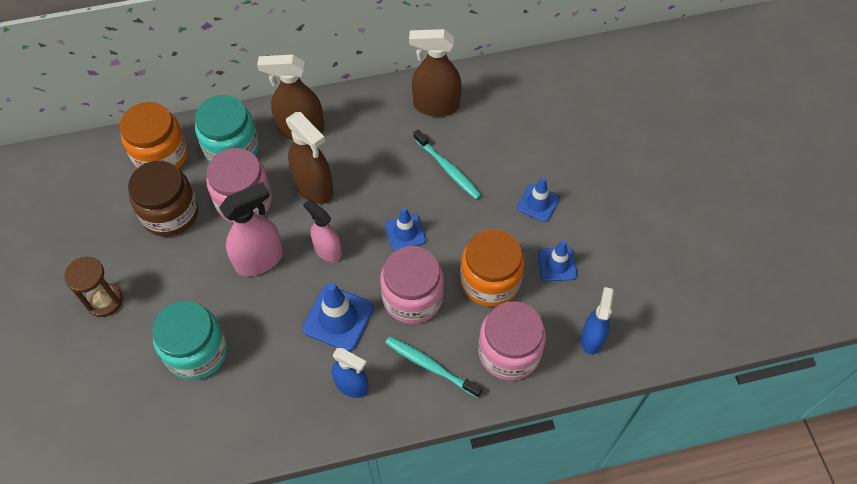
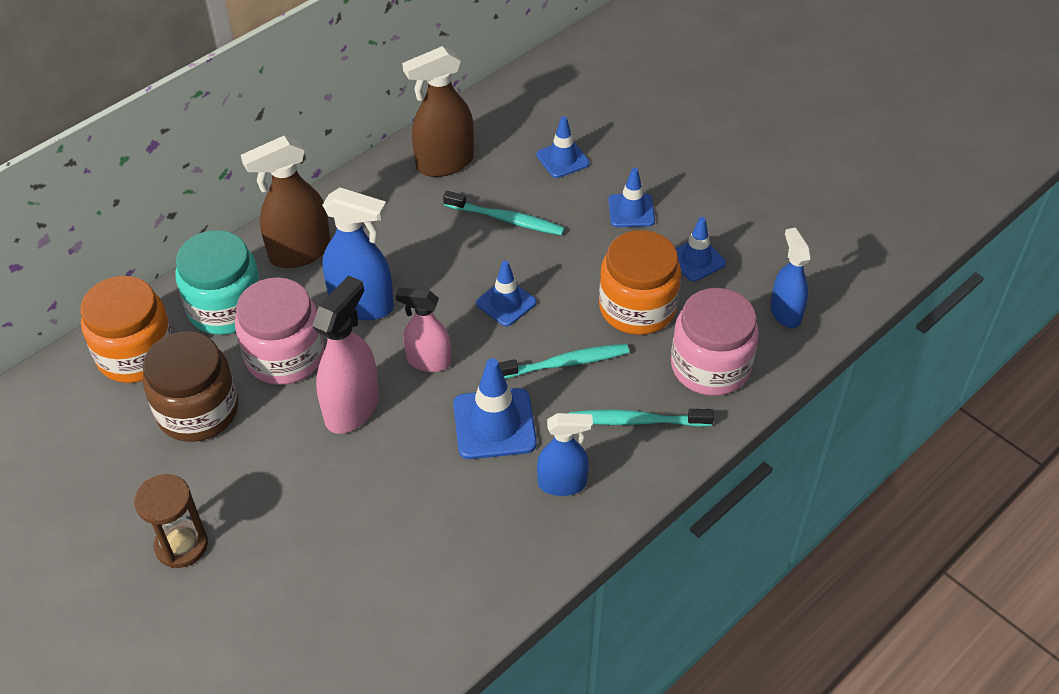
camera: 30 degrees left, 10 degrees down
(197, 351) = (347, 541): turquoise jar -> none
(314, 187) = (362, 305): brown spray bottle -> blue spray bottle
(412, 297) = (564, 363): pink jar -> turquoise toothbrush
(518, 140) = (562, 159): none -> blue traffic cone

